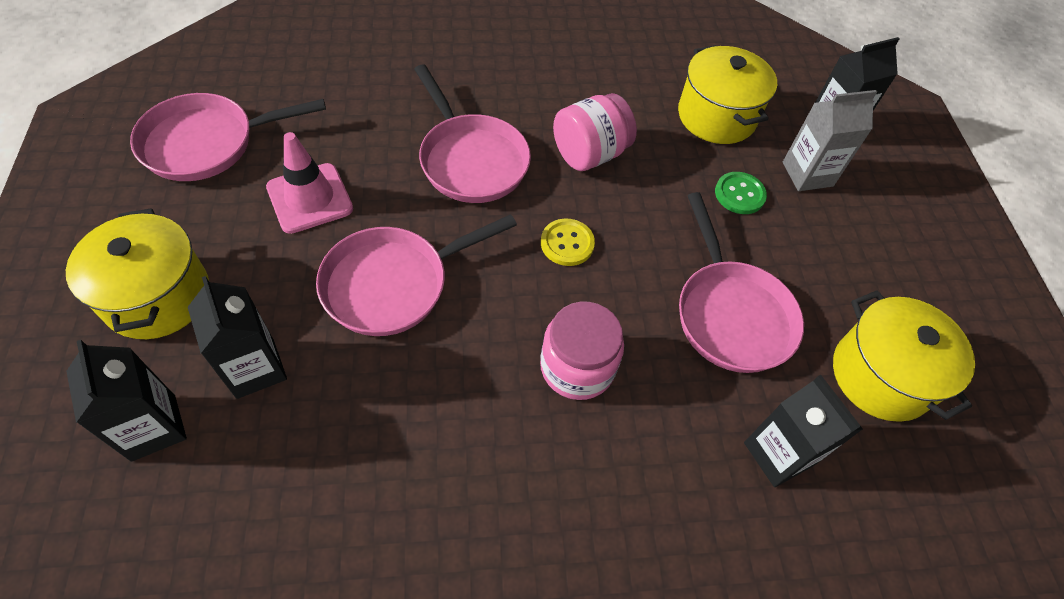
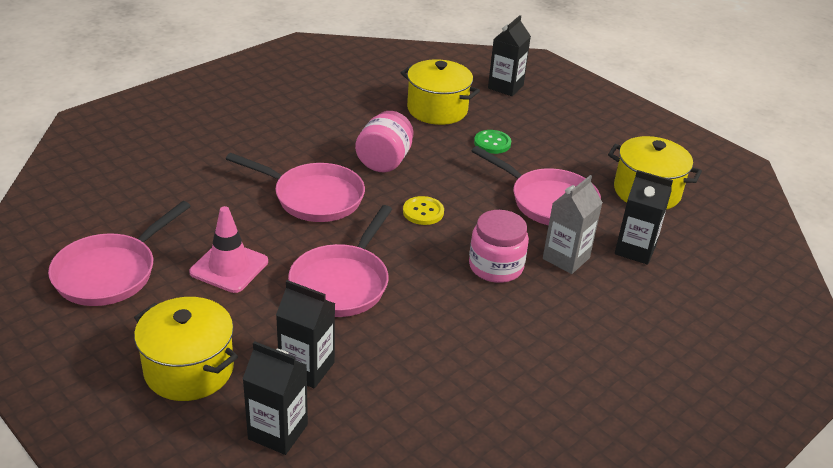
camera: 35 degrees left, 20 degrees down
(807, 174) = (517, 117): grey carton -> grey carton (566, 258)

